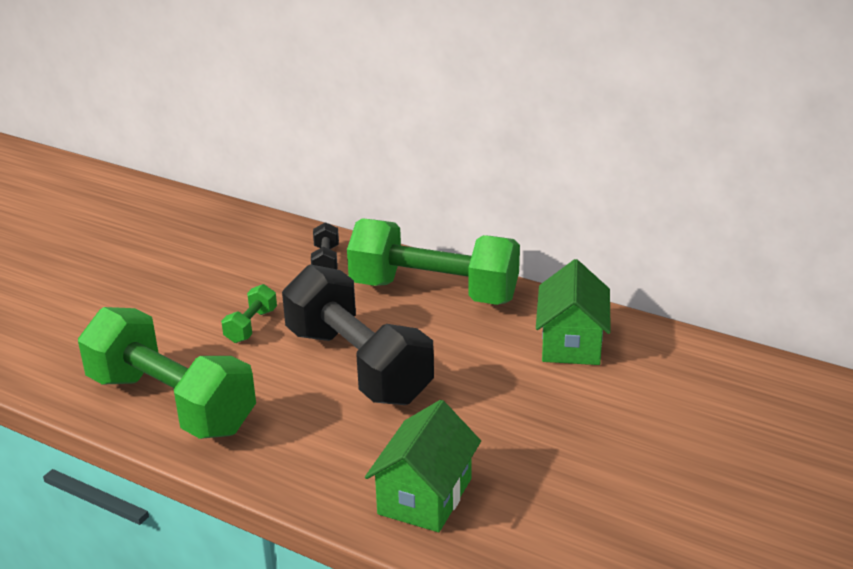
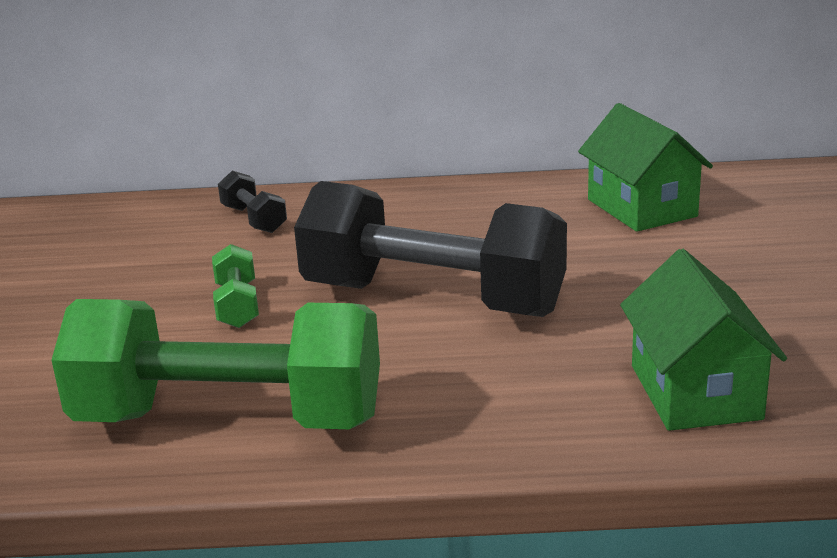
camera: 30 degrees left, 5 degrees down
(434, 292) = (427, 210): green dumbbell -> none

